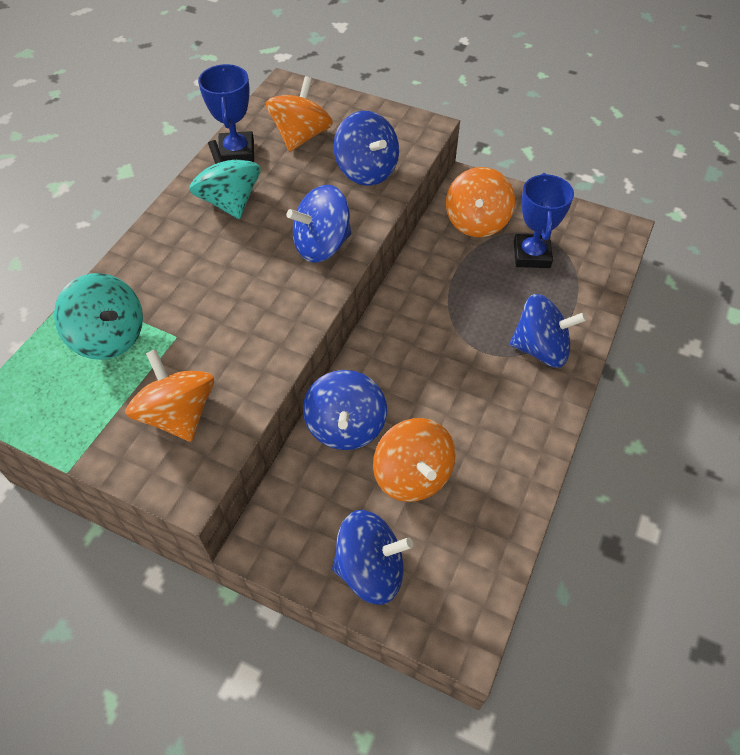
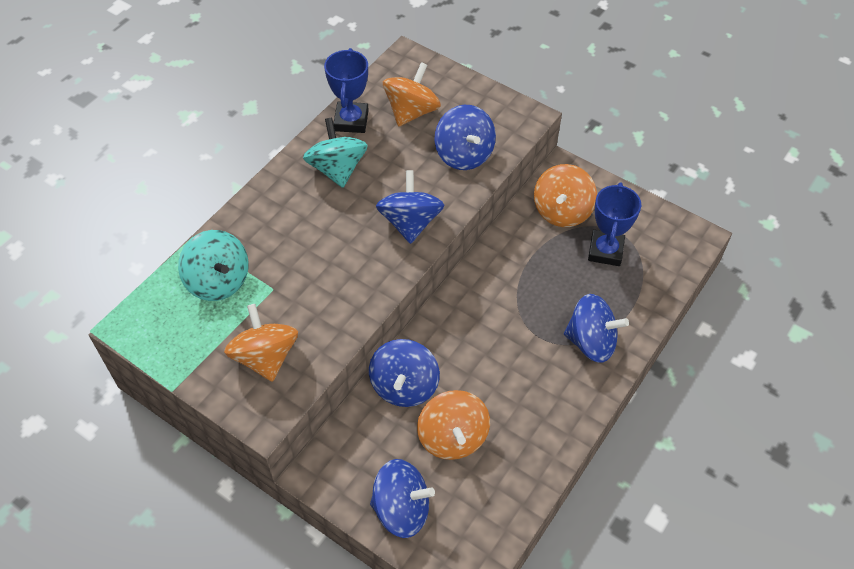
camera: 10 degrees right, 0 degrees up
(322, 245) = (410, 222): blue spinning top -> blue spinning top turned 105 degrees clockwise

